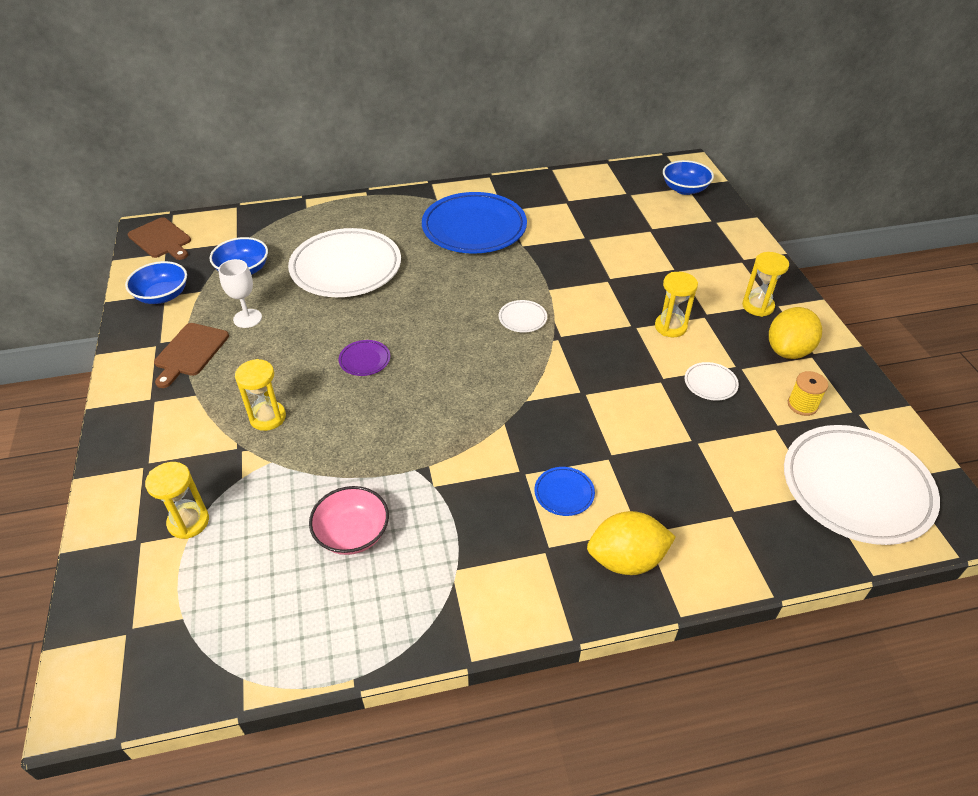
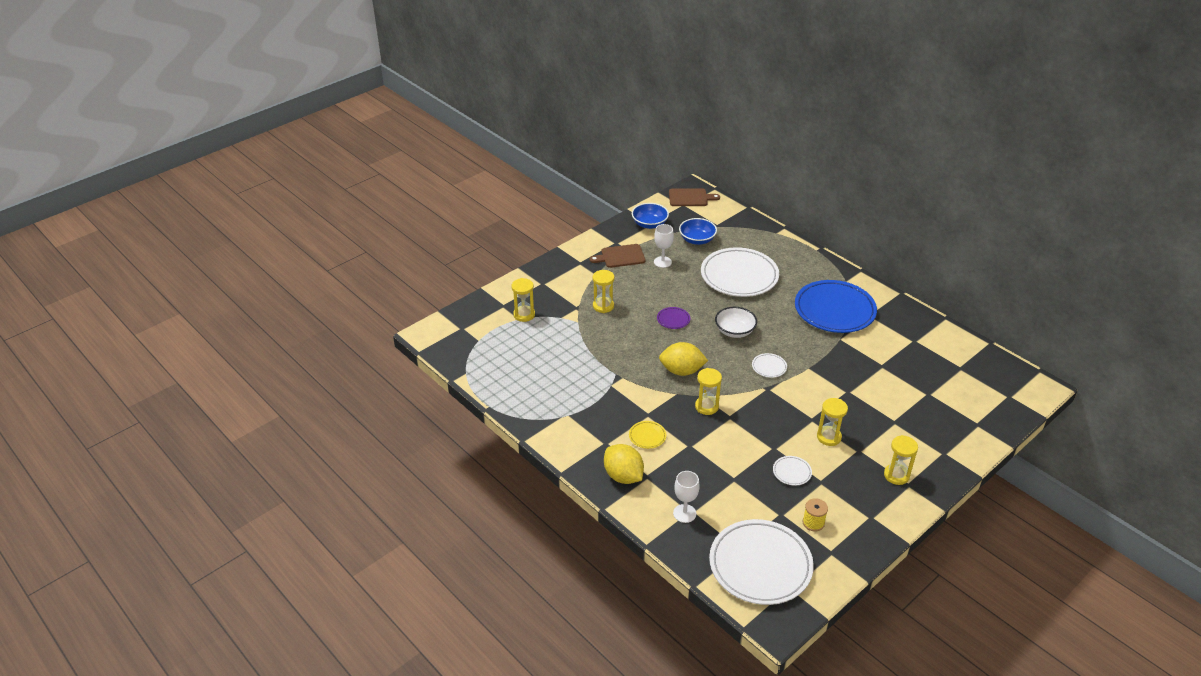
camera: 60 degrees right, 5 degrees down
(161, 239) = (690, 198): brown cutting board -> brown cutting board turned 105 degrees counterclockwise
(352, 533) = (560, 370): pink bowl -> none
(437, 317) = (734, 331): none -> white bowl
(550, 405) = (706, 406): none -> yellow hourglass
(564, 493) = (647, 436): blue plate -> yellow plate
(684, 189) = (1002, 396): blue bowl -> none
(733, 522) = (684, 513): none -> white goblet
(788, 350) = (862, 503): yellow lemon -> yellow lemon (682, 371)

